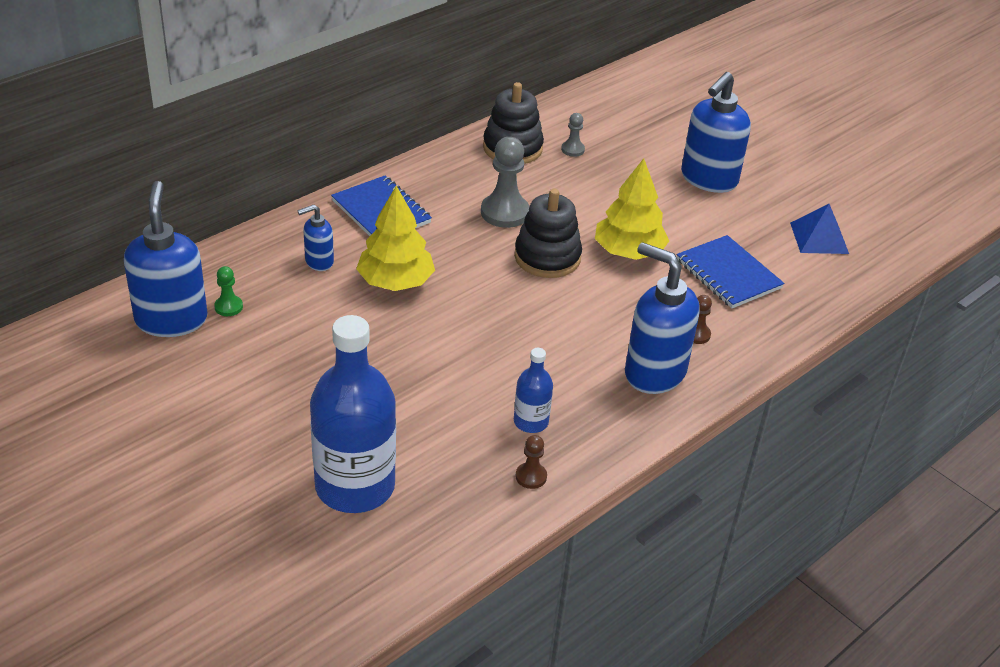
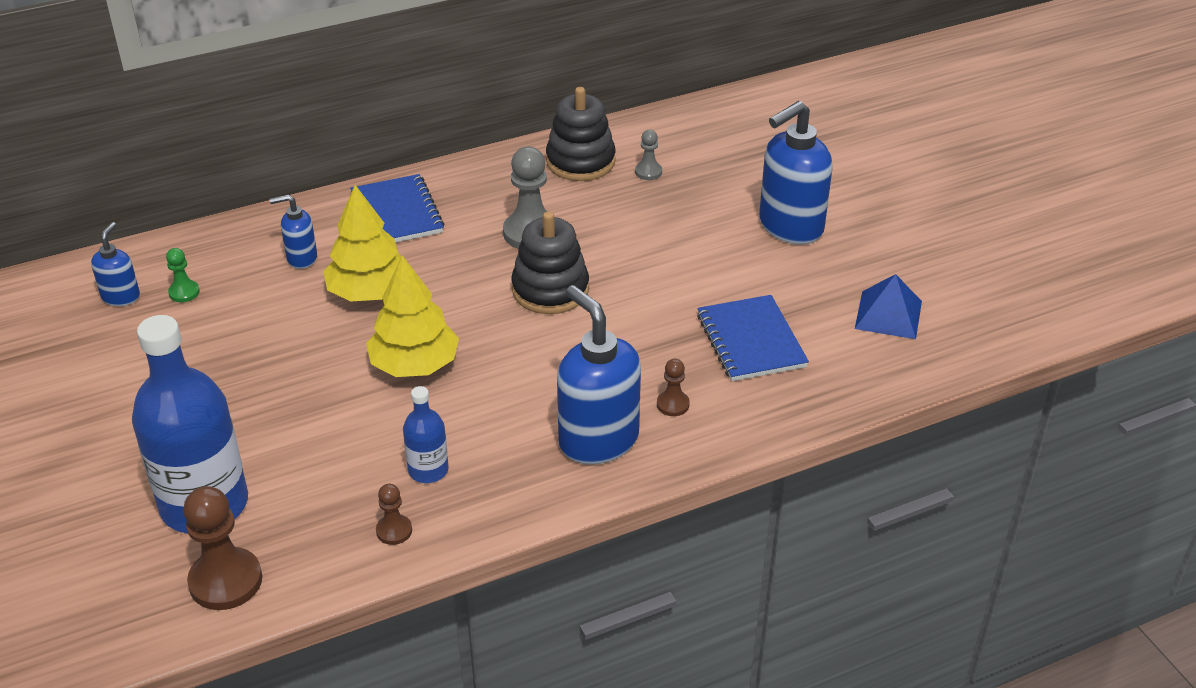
camera: 20 degrees right, 0 degrees up
(171, 319) = (121, 297): blue soap dispenser -> blue soap dispenser, size x0.51
(411, 547) = (226, 581): none -> brown pawn
(628, 252) = (647, 297): yellow tree -> yellow tree (414, 364)

